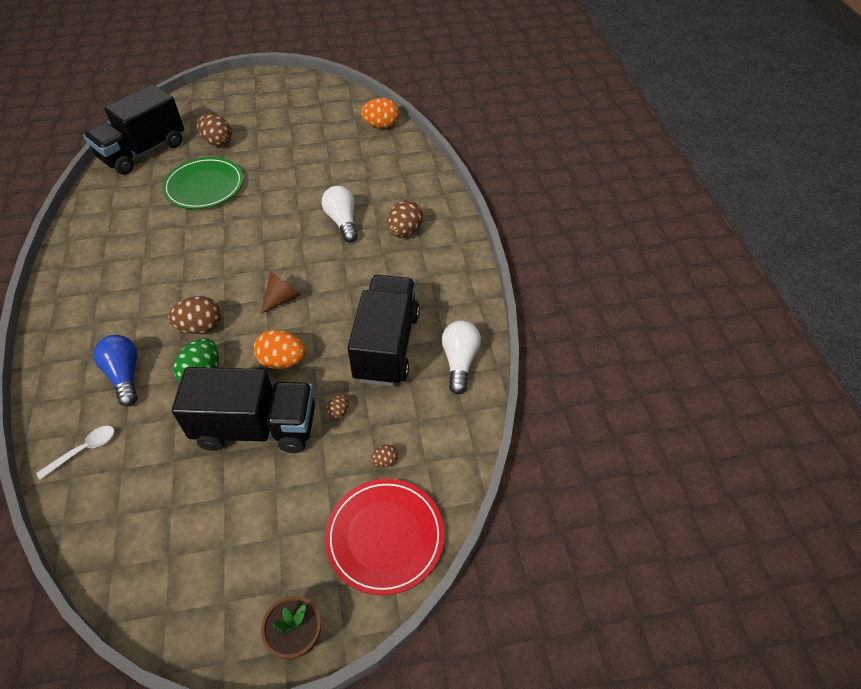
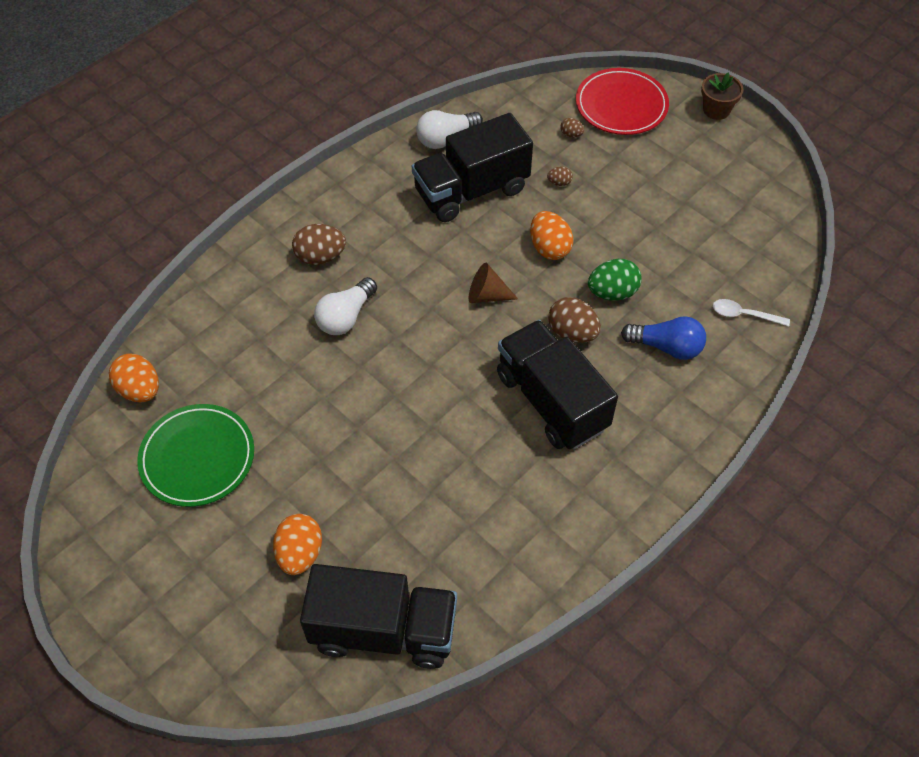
camera: 125 degrees left, 5 degrees up
(125, 375) = (666, 347): blue light bulb -> blue light bulb turned 105 degrees counterclockwise
(204, 186) = (392, 494): green plate -> green plate (197, 457)
(217, 142) = (300, 553): brown egg -> orange egg
(257, 427) = (619, 222): black truck -> black truck (551, 401)

